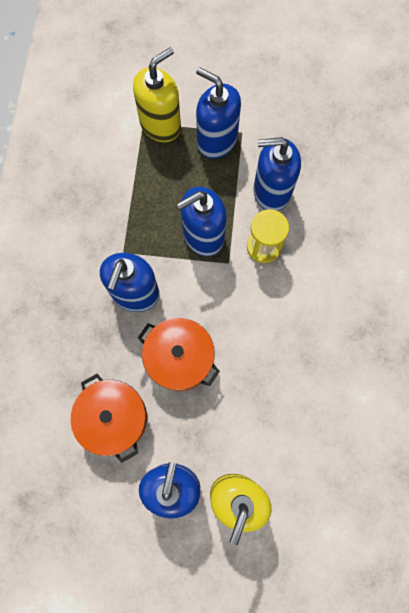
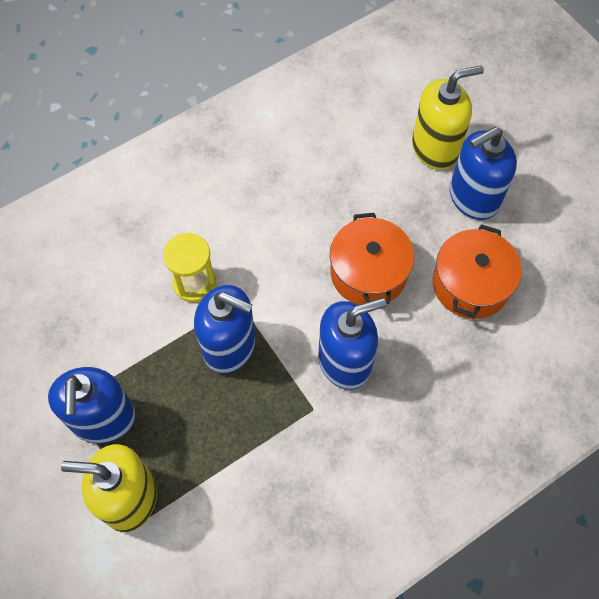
camera: 130 degrees left, 10 degrees down
(271, 191) = (125, 319): blue soap dispenser -> none

